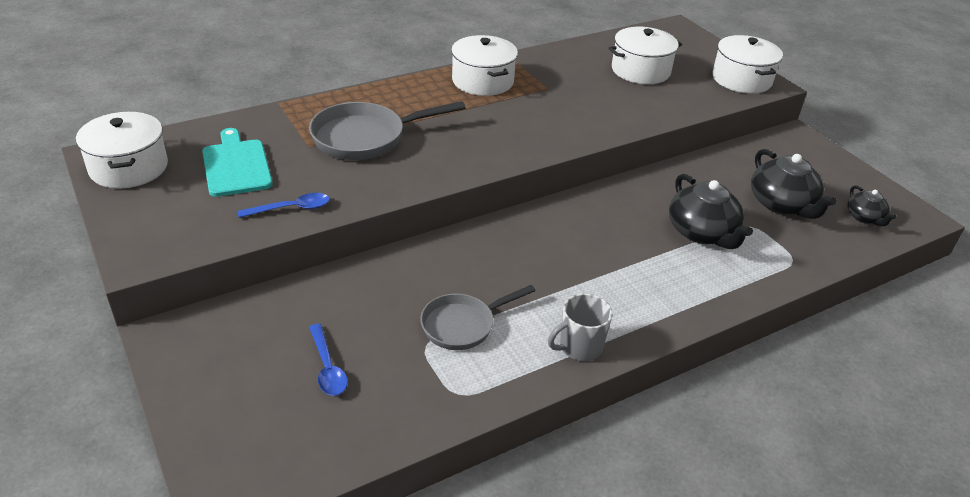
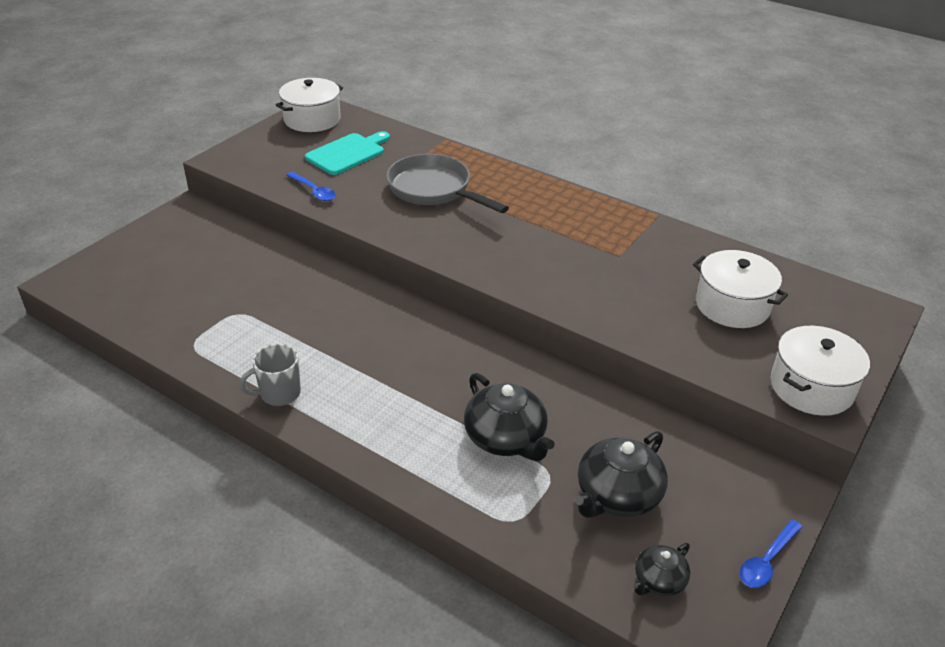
camera: 65 degrees right, 0 degrees up
(327, 368) = (191, 279): blue spoon -> blue spoon (766, 561)
(463, 325) = (270, 324): grey pan -> none
(483, 81) = (588, 217): white pot -> none
(579, 347) = (279, 394): grey mug -> grey mug turned 60 degrees counterclockwise
(702, 232) = (506, 438): black teapot -> black teapot turned 75 degrees counterclockwise

